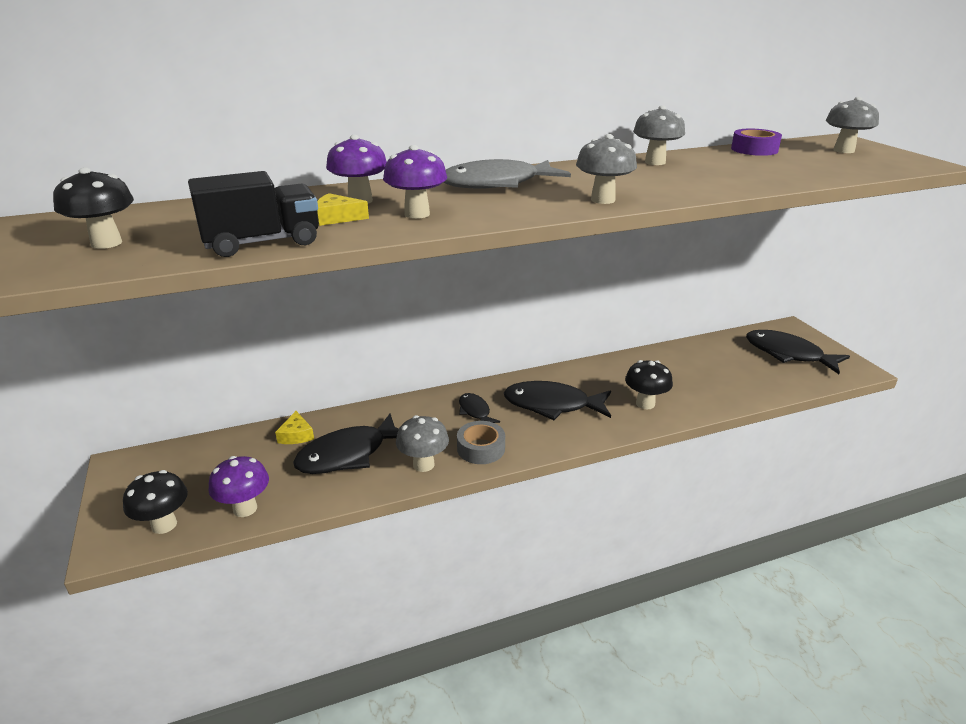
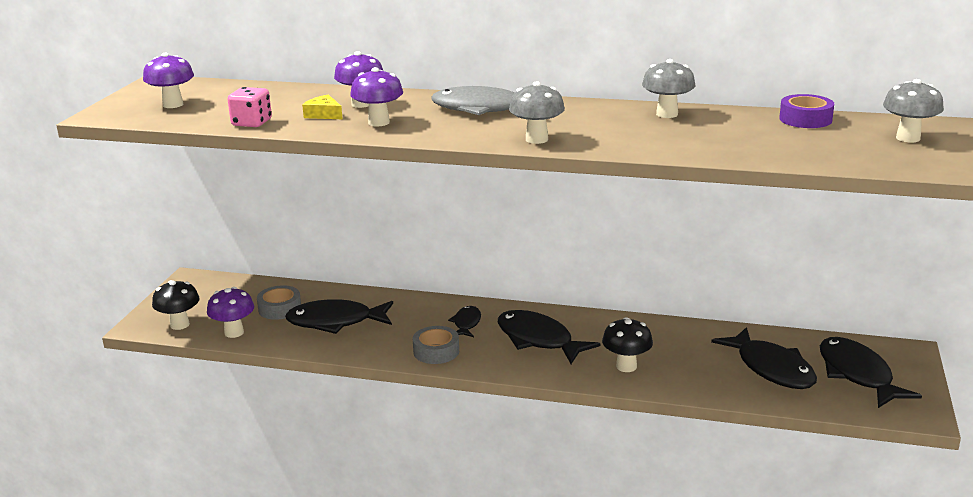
camera: 35 degrees right, 5 degrees down
(106, 243) = (173, 105): black mushroom -> purple mushroom
(262, 243) = (252, 123): black truck -> pink dice
(270, 461) = (280, 308): none -> grey tape
(296, 435) = (315, 297): yellow cheese -> none
(423, 464) = (380, 347): grey mushroom -> none
(736, 369) = (771, 368): none -> black fish

